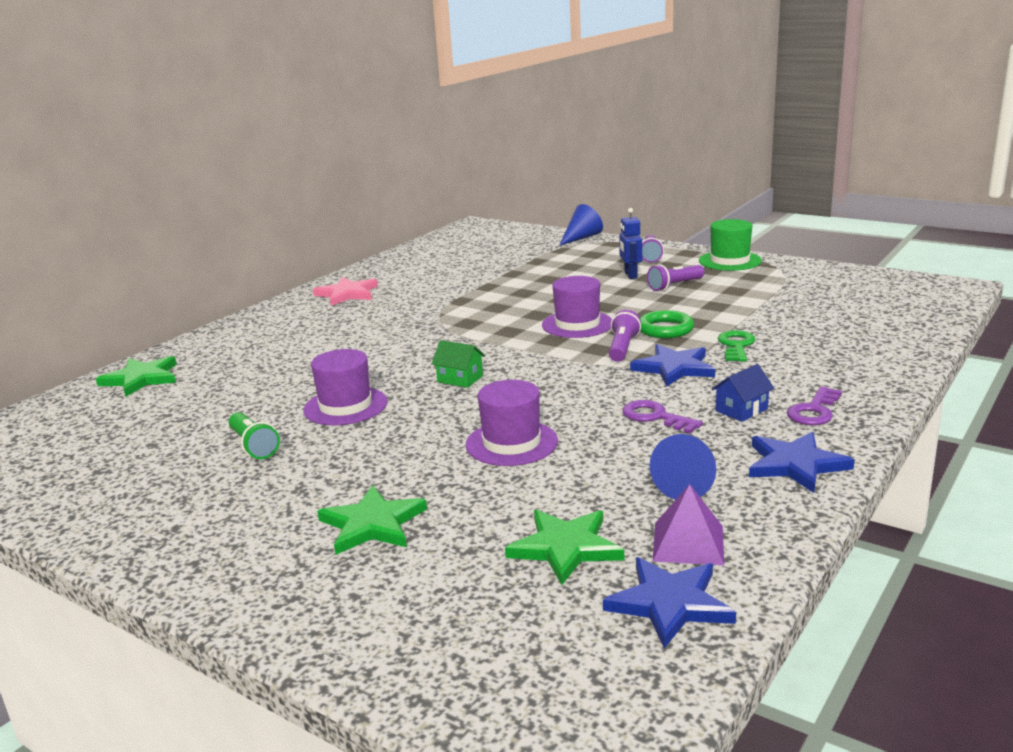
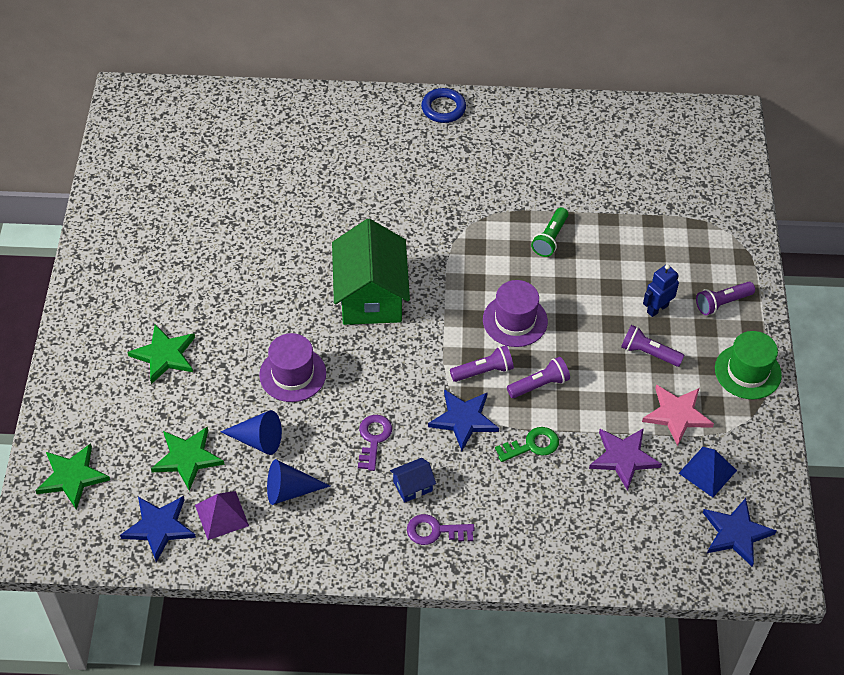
camera: 55 degrees right, 30 degrees up
(141, 379) = (270, 114): green star -> green star (72, 477)
(254, 446) = (217, 241): green flashlight -> green flashlight (550, 238)
(290, 305) = (443, 108): none -> blue ring
(345, 406) = (293, 255): purple hat -> none
(347, 294) = (488, 130): pink star -> pink star (677, 414)
(460, 379) = (370, 296): green house -> green house, size x2.39
(581, 238) = (744, 224): blue cone -> blue cone (258, 440)
(665, 329) = (539, 385): green ring -> purple flashlight
(741, 410) = (412, 486): blue house -> blue house turned 45 degrees counterclockwise
(784, 314) = (623, 458): none -> purple star
(795, 464) = (345, 542): blue star -> blue star (736, 533)
(824, 290) = (707, 471): none -> blue pyramid

